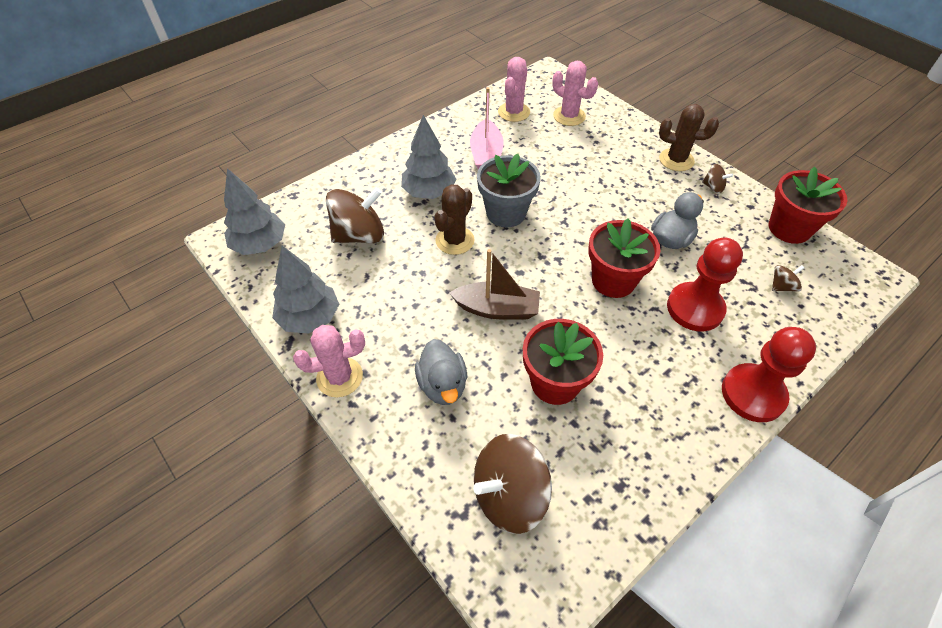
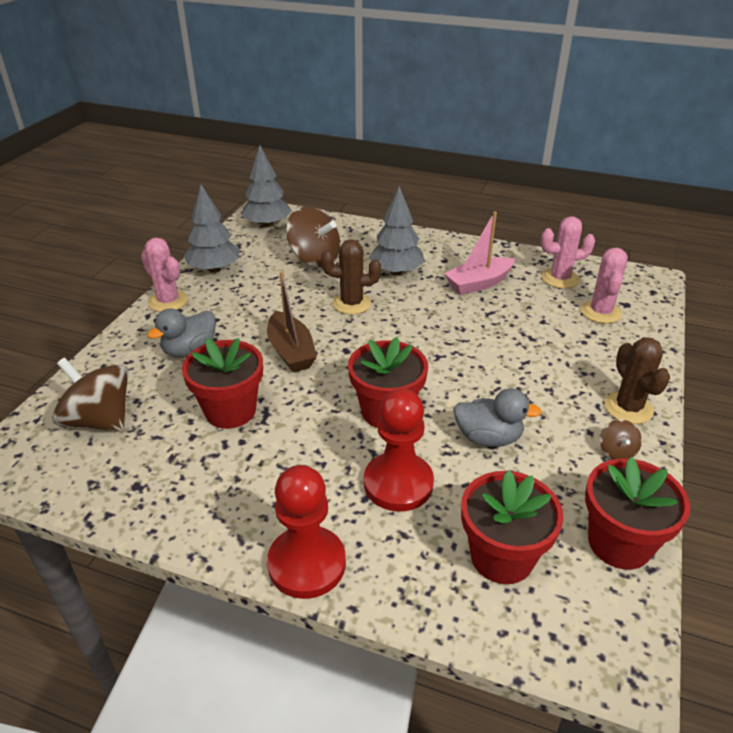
camera: 60 degrees right, 15 degrees down
(506, 213) = (413, 319): grey flower pot -> none
(782, 286) = (501, 557): brown spinning top -> red flower pot

